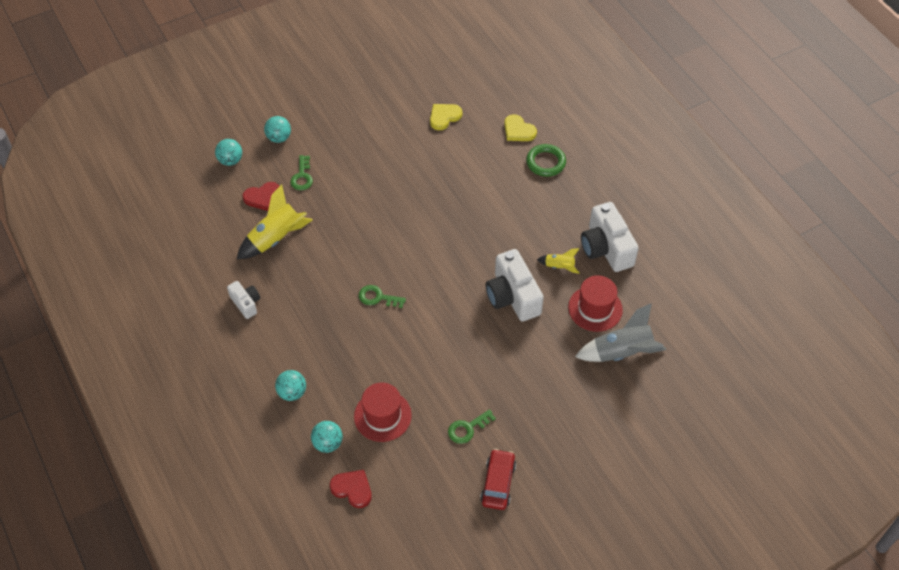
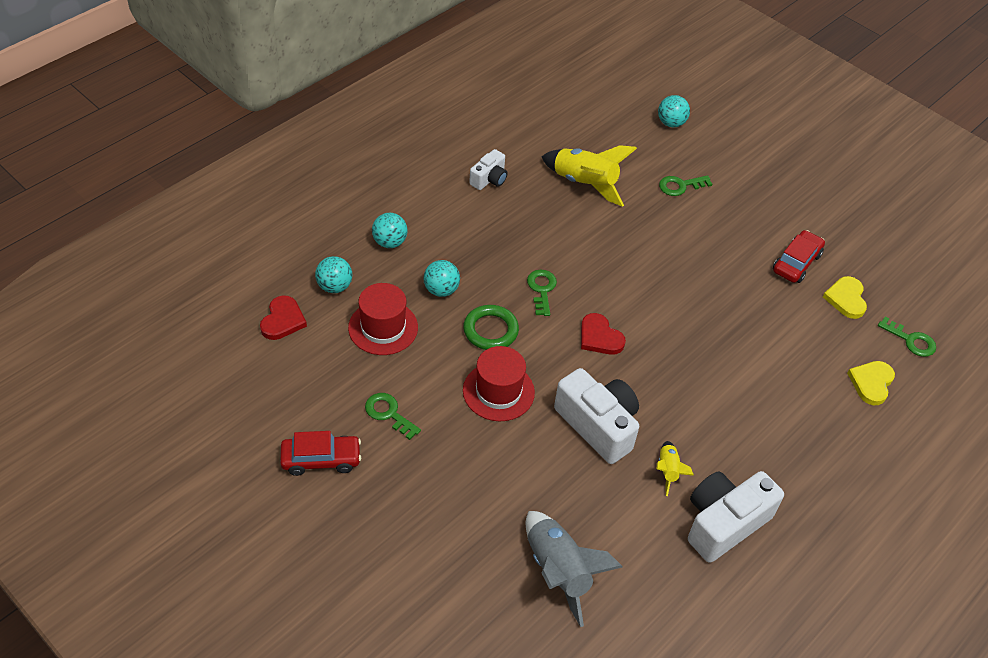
camera: 70 degrees right, 5 degrees down
(262, 197) = (634, 160): red heart -> red heart (599, 337)
(279, 138) = (724, 154): turquoise ball -> turquoise ball (441, 290)
(403, 133) = (796, 263): none -> red car
(444, 117) = (846, 299): yellow heart -> yellow heart turned 120 degrees counterclockwise
(489, 96) = (911, 340): none -> green key
(512, 296) = (598, 425): white camera -> white camera turned 90 degrees clockwise
(545, 162) = (834, 424): green ring -> green ring (490, 330)
(595, 308) = (617, 525): red hat -> red hat (498, 391)

